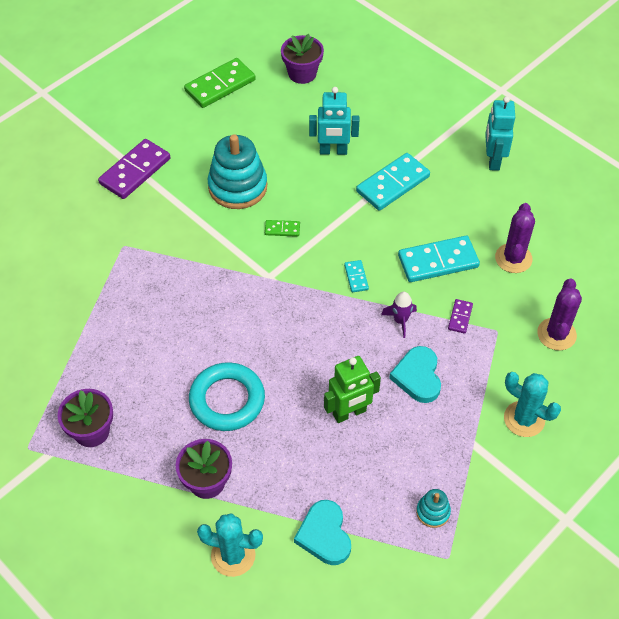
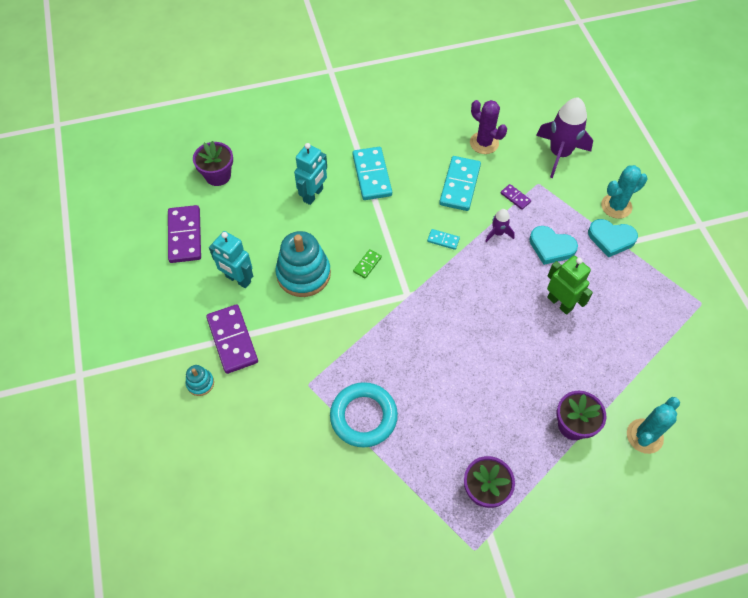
camera: 60 degrees left, 5 degrees up
(220, 85) = (185, 235): green domino -> purple domino
(227, 400) = (506, 377): turquoise ring -> turquoise ring (363, 417)
(324, 535) = (653, 368): turquoise heart -> turquoise heart (611, 238)
(349, 413) = (560, 303): green robot -> green robot turned 45 degrees counterclockwise
(433, 512) = (663, 294): turquoise stacking toy -> turquoise stacking toy (200, 383)
(493, 160) = (391, 108): turquoise robot -> turquoise robot (238, 279)
(556, 334) = (559, 154): purple cactus -> purple rocket

